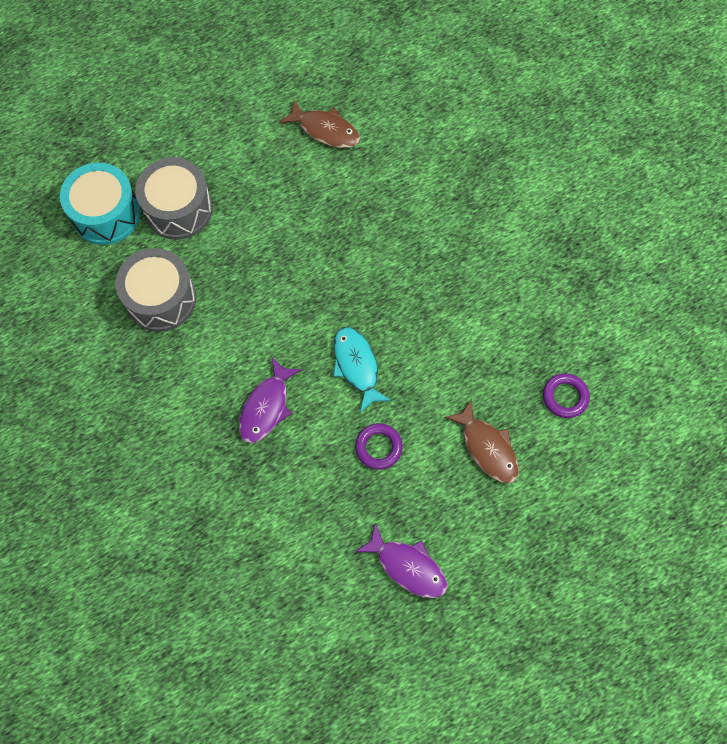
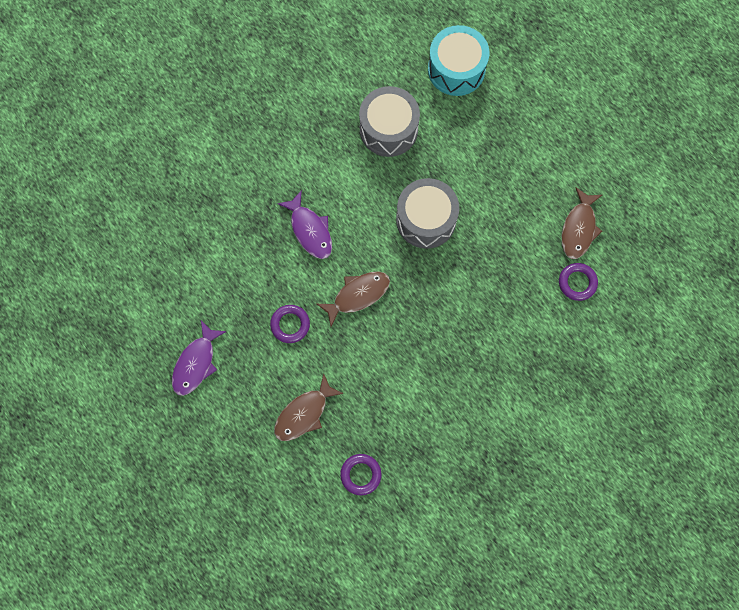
camera: 80 degrees right, 5 degrees up
(178, 209) = (473, 124): grey drum -> grey drum (426, 219)
(266, 407) = (310, 230): purple fish -> purple fish turned 135 degrees counterclockwise
(357, 366) = (358, 295): turquoise fish -> brown fish
(385, 143) = (577, 282): none -> purple ring

